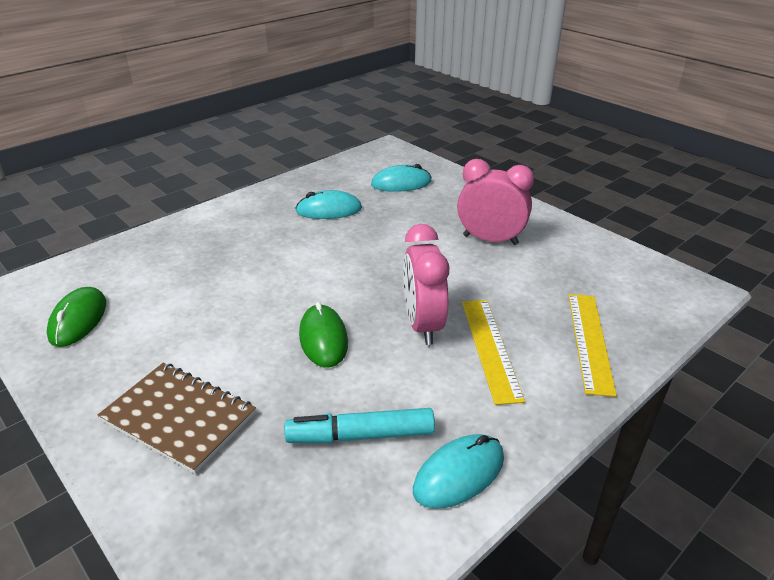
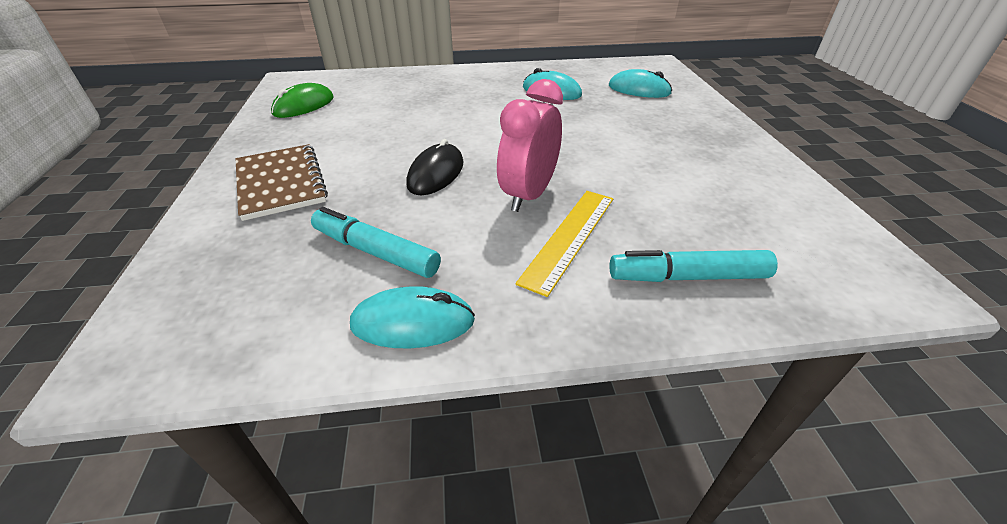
camera: 35 degrees right, 5 degrees up
(323, 339) = (436, 174): green mouse -> black mouse
(490, 240) = (677, 154): pink clock -> none
(589, 341) = (687, 277): yellow ruler -> turquoise marker

